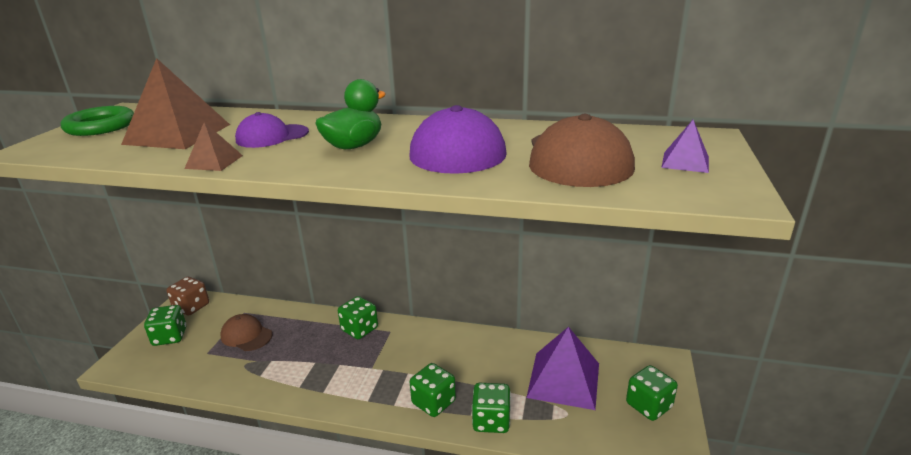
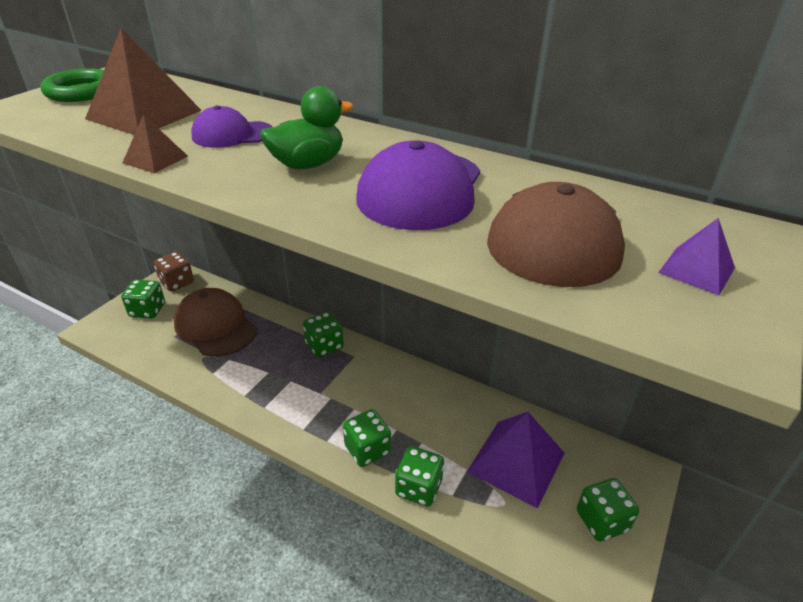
camera: 15 degrees right, 10 degrees up
(246, 335) = (215, 326): brown cap -> brown cap, size x1.68

